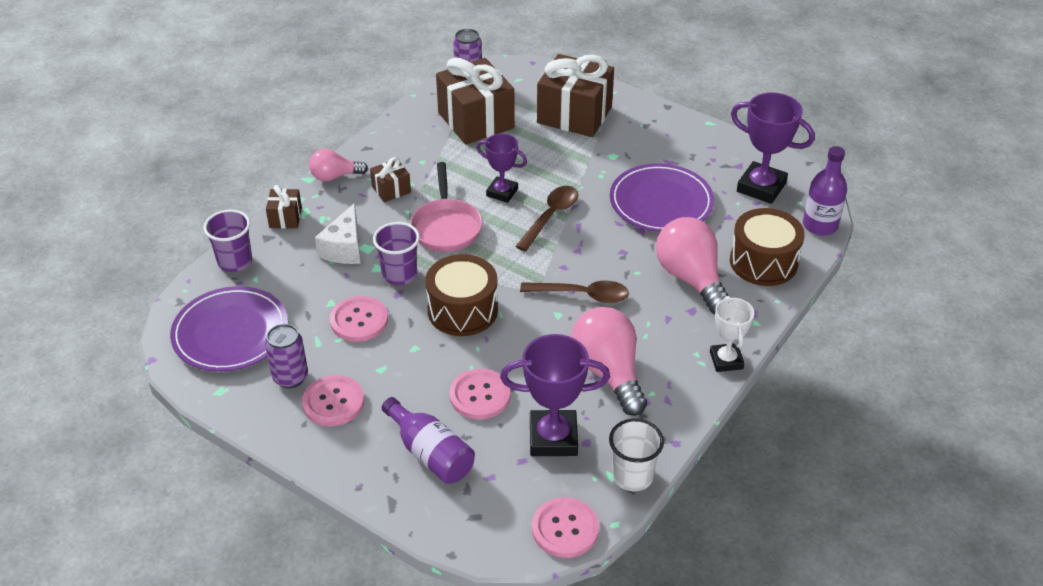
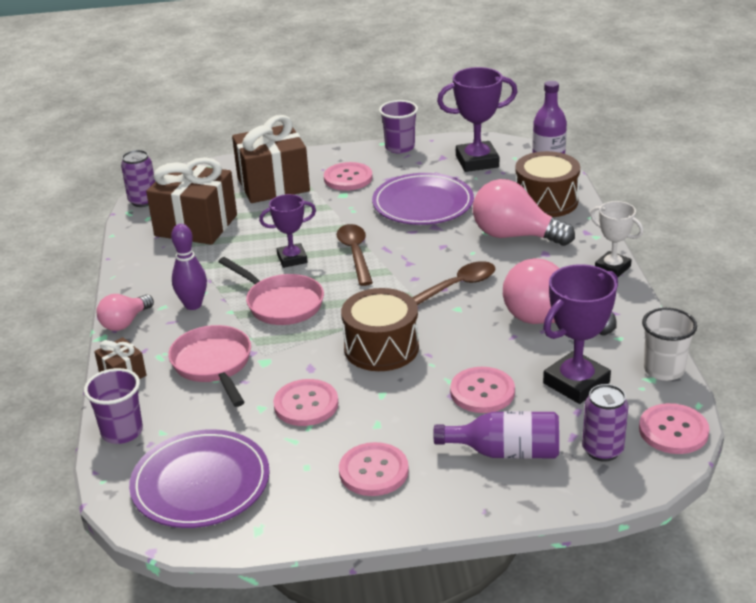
camera: 40 degrees left, 10 degrees down
(290, 377) = (308, 479): purple can -> purple can (602, 450)
(344, 248) = (213, 365): white cheese -> pink pan
(391, 189) = (193, 305): brown gift -> purple bowling pin
(399, 274) = (291, 355): purple cup -> purple cup (400, 147)
(637, 142) = (348, 178): none -> pink button

